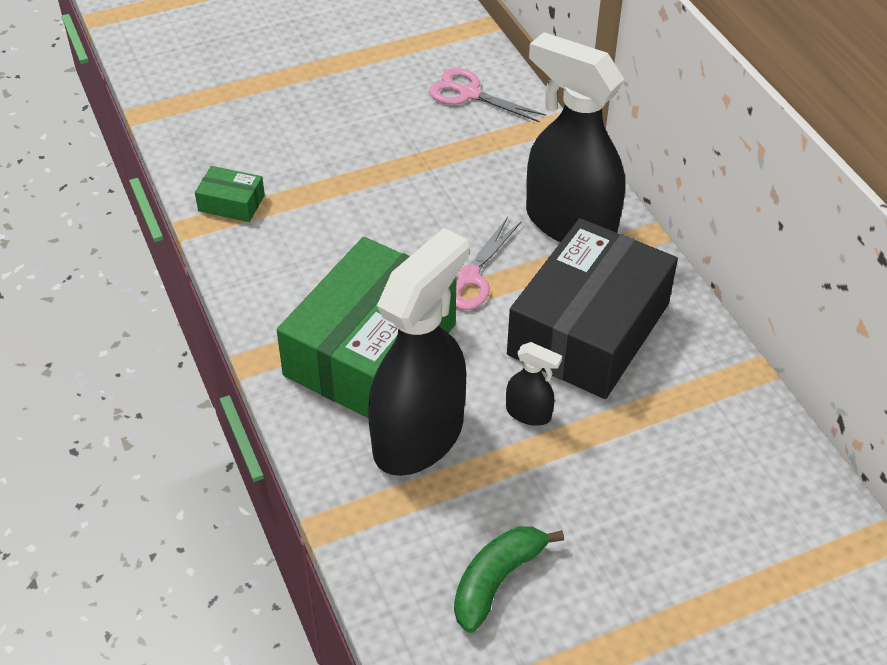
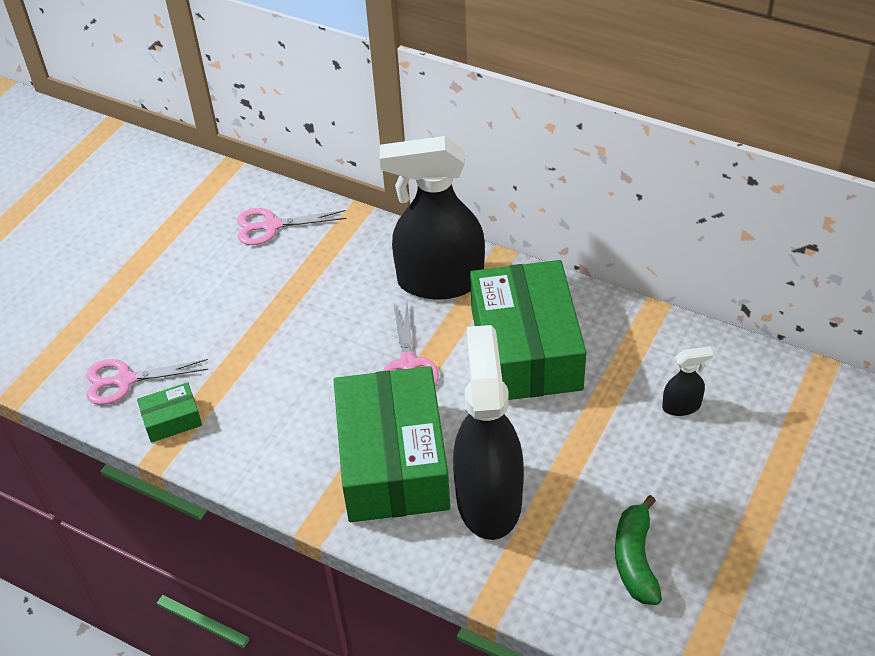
camera: 35 degrees left, 0 degrees up
(228, 151) = (125, 380): none -> pink scissors
(529, 413) = (544, 433): black spray bottle -> black spray bottle (681, 406)
(588, 329) = (525, 349): black box -> green box

